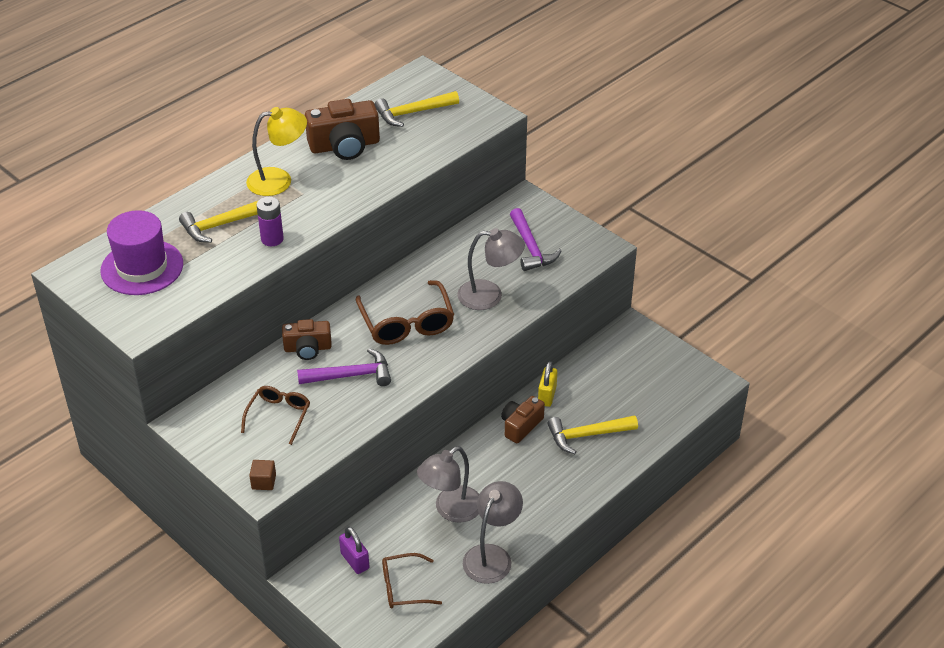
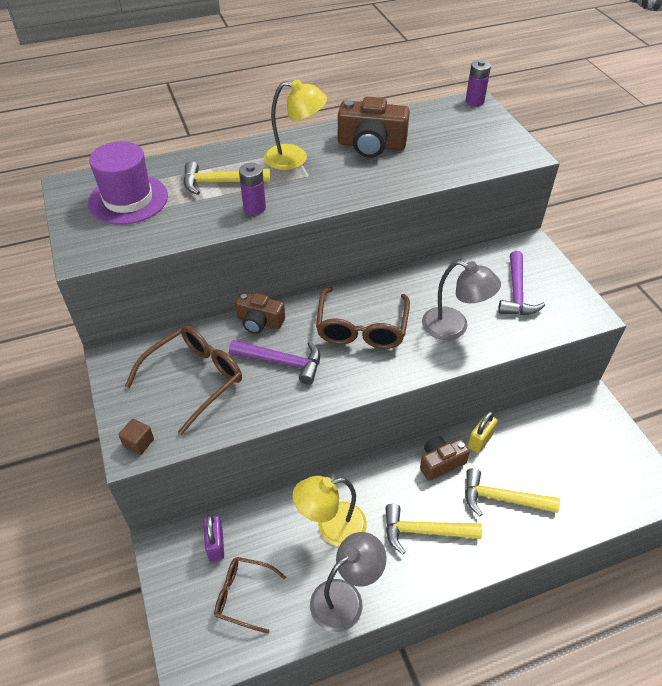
camera: 25 degrees right, 5 degrees up
(279, 416) = (195, 379): brown glasses -> brown glasses, size x1.59
(413, 113) = (449, 133): yellow hammer -> yellow hammer (424, 531)
(419, 72) = (474, 101): none -> purple battery
(451, 510) = (331, 527): grey lamp -> yellow lamp

